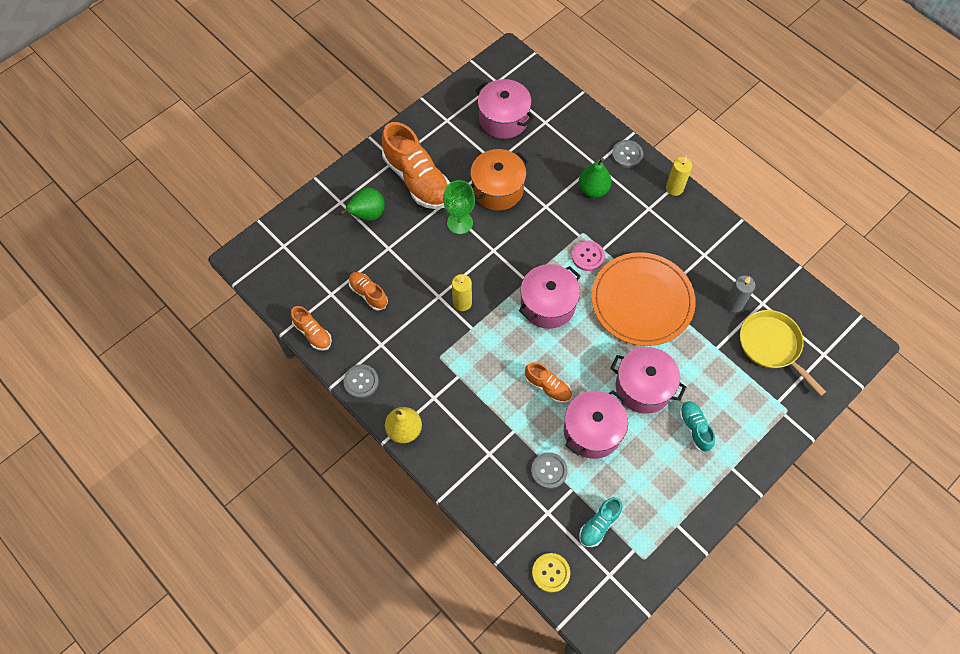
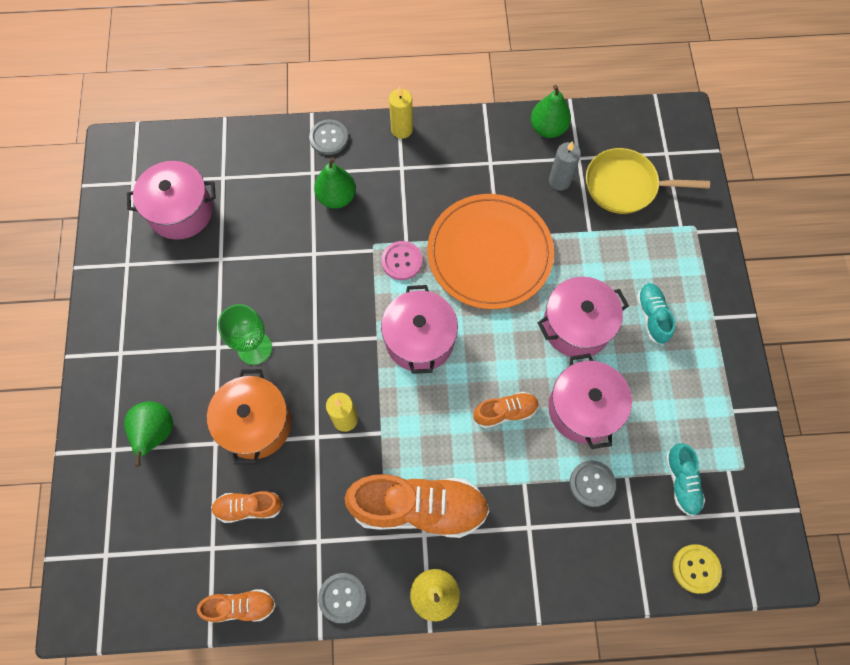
camera: 50 degrees left, 5 degrees up
(417, 179) = (165, 349): orange shoe -> orange shoe (419, 507)
(497, 189) = (252, 281): orange pot -> orange pot (255, 424)
(694, 428) = (652, 316): turquoise shoe -> turquoise shoe turned 60 degrees clockwise
(764, 269) = (548, 128): none -> green pear

